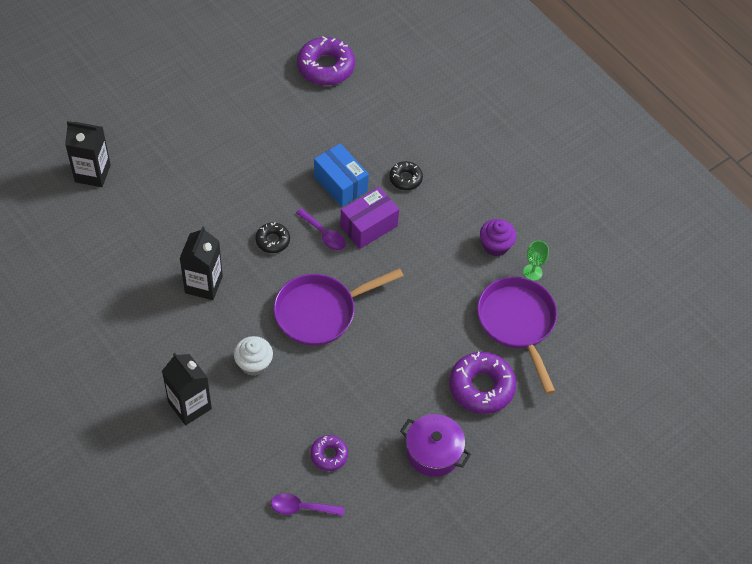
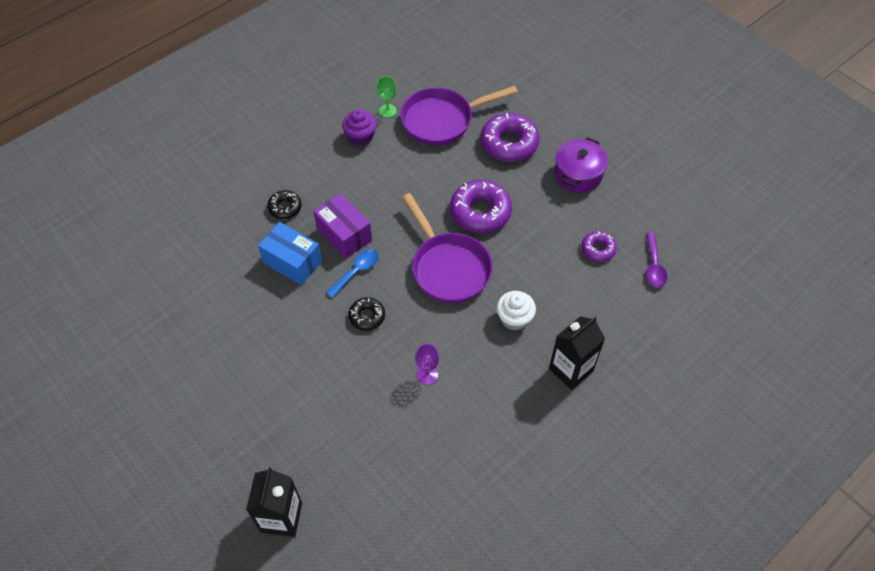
camera: 90 degrees left, 0 degrees up
(203, 284) = (427, 375): black carton -> purple goblet
(324, 234) = (356, 271): purple spoon -> blue spoon
(326, 67) = (131, 287): purple donut -> purple donut (480, 212)
(340, 184) = (292, 262): blue box -> blue box turned 75 degrees clockwise

